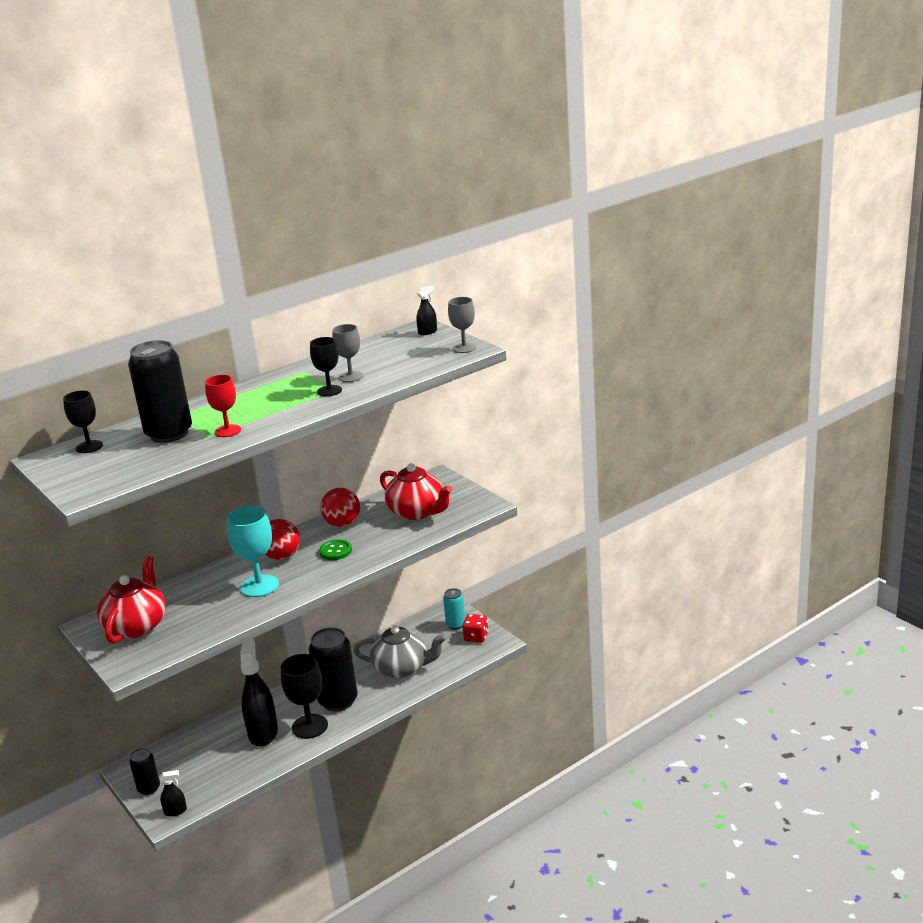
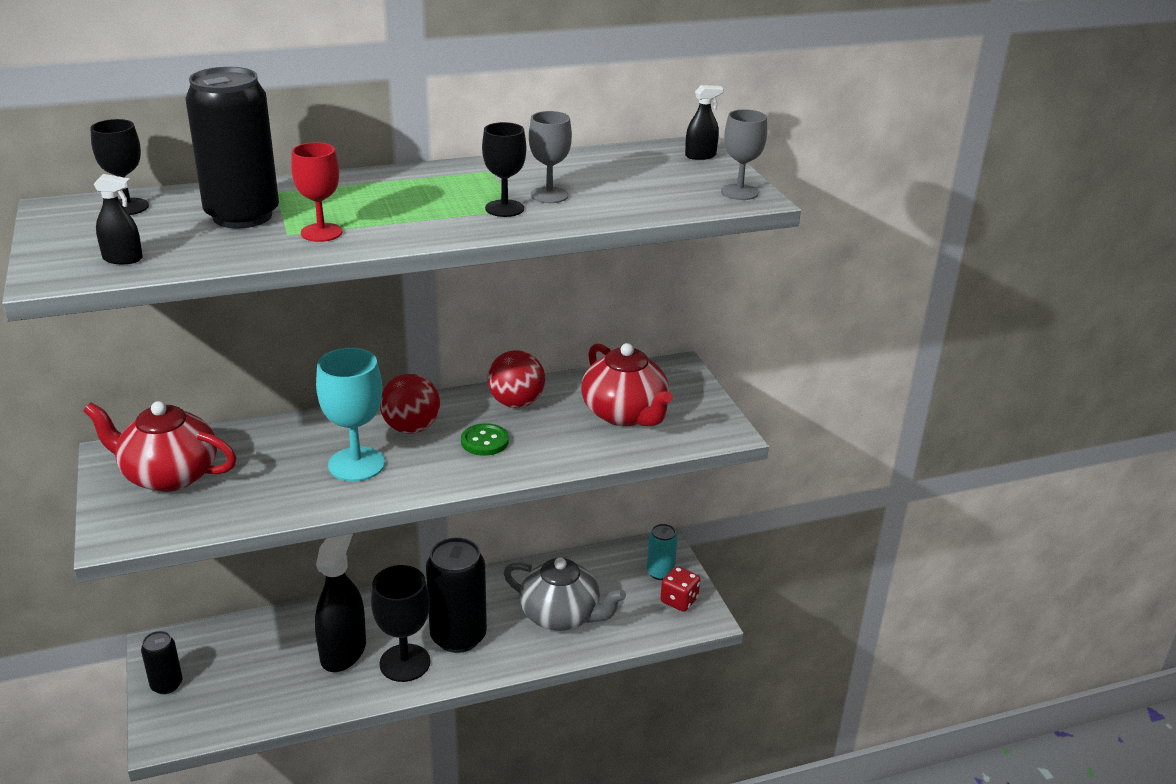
camera: 15 degrees right, 5 degrees up
(137, 626) = (169, 475): red teapot -> red teapot turned 105 degrees counterclockwise
(175, 811) = (178, 731): black spray bottle -> black spray bottle (123, 259)

